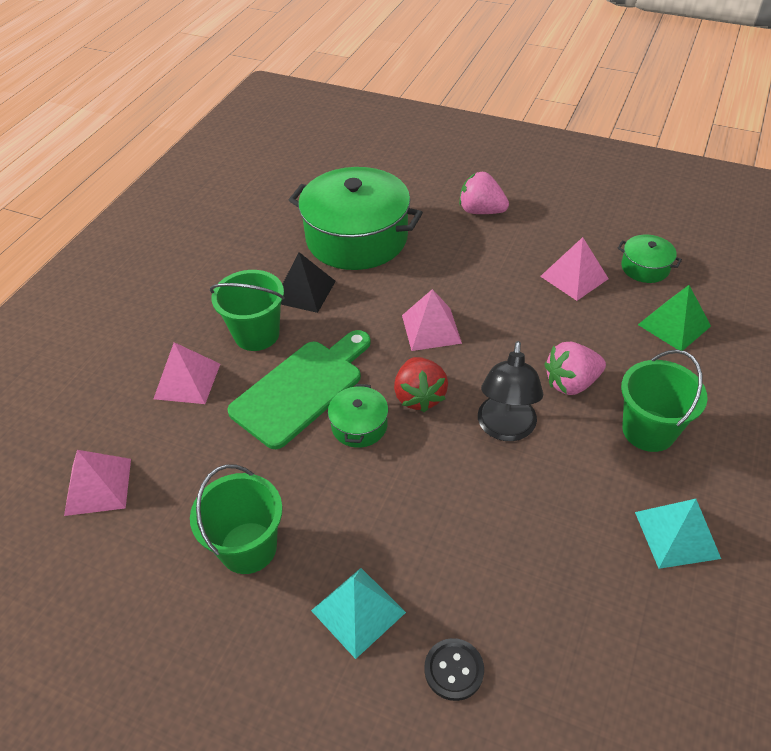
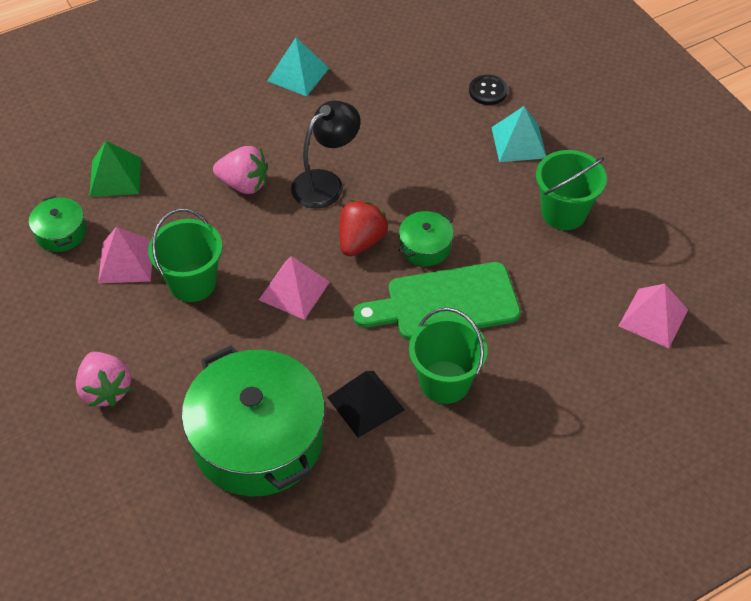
camera: 145 degrees left, 5 degrees up
(187, 381) = (536, 371): pink pyramid -> none
(648, 430) = (237, 127): green bucket -> green bucket (192, 283)

